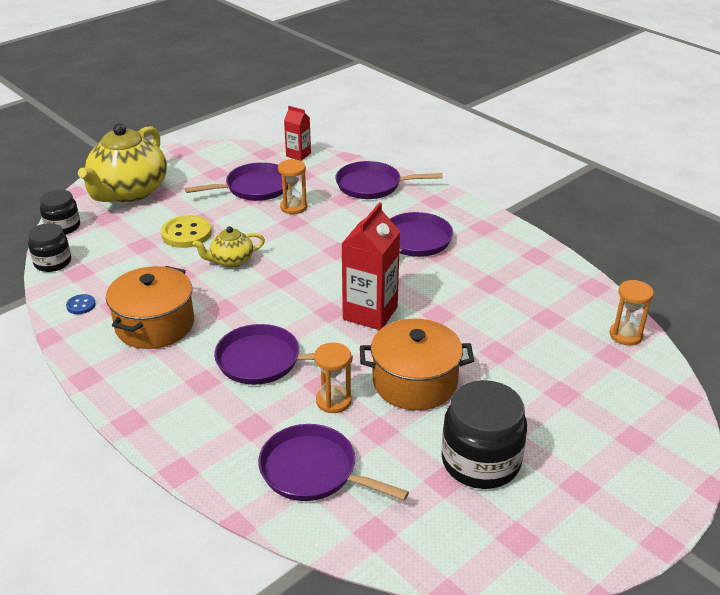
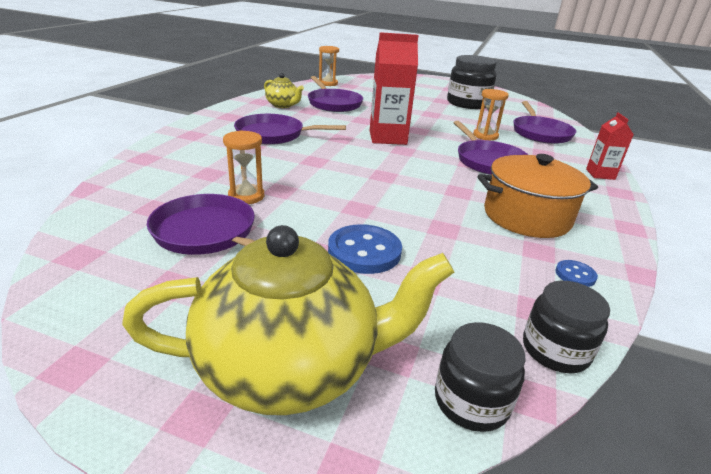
camera: 120 degrees left, 5 degrees down
(186, 233) = (364, 251): yellow button -> blue button
(231, 261) = (386, 206): yellow teapot -> yellow teapot (283, 105)
(298, 155) = (84, 224): red carton -> red carton (600, 174)
(372, 185) = (169, 163): purple pan -> purple pan (333, 103)
(414, 382) = (436, 119): orange pot -> none

